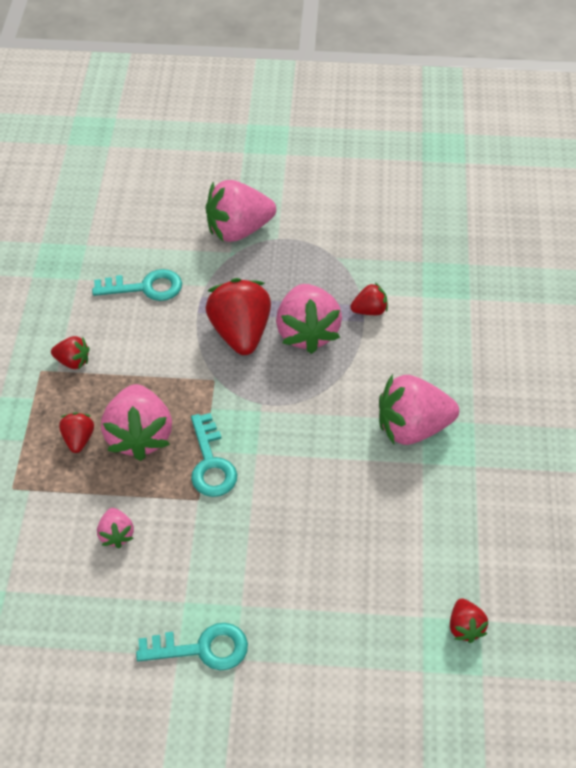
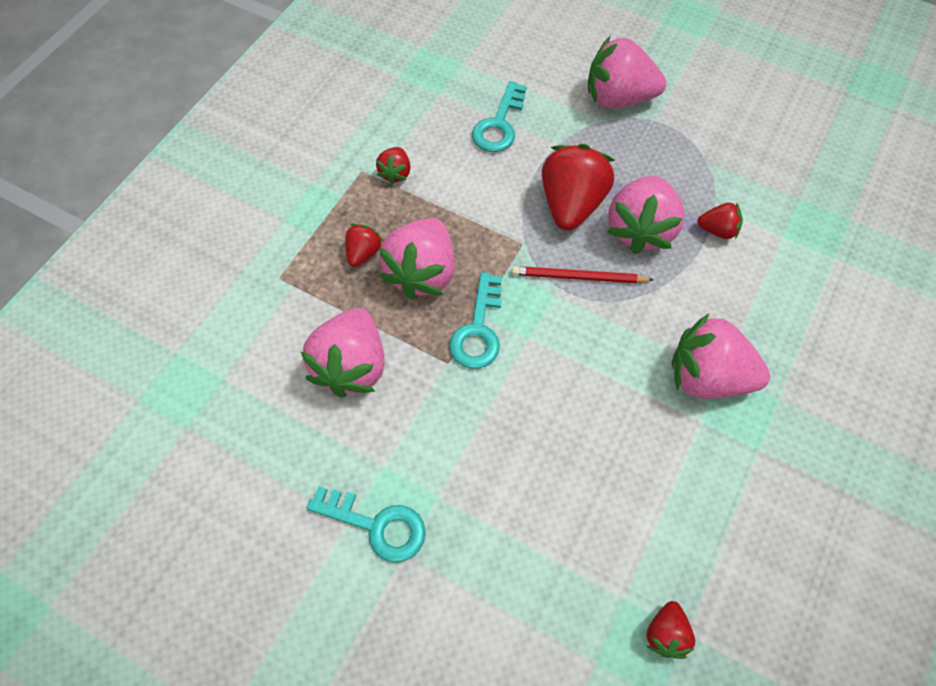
camera: 25 degrees right, 10 degrees up
(73, 361) = (395, 173): red strawberry -> red strawberry turned 60 degrees clockwise
(116, 534) = (352, 366): pink strawberry -> pink strawberry, size x2.01
(145, 287) = (499, 124): turquoise key -> turquoise key turned 90 degrees clockwise
(274, 389) = (578, 277): none -> red pencil

